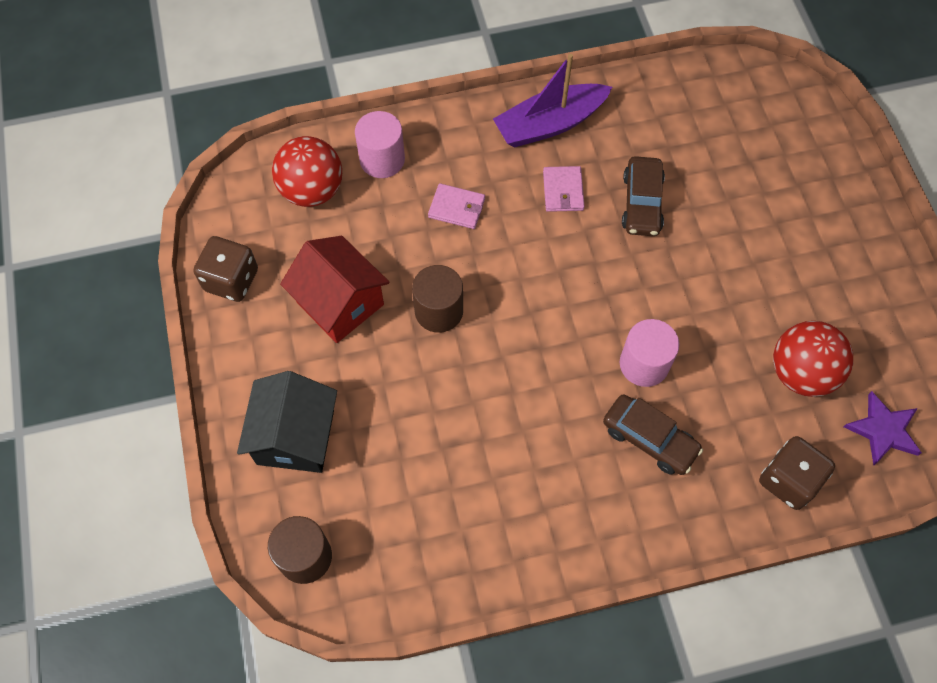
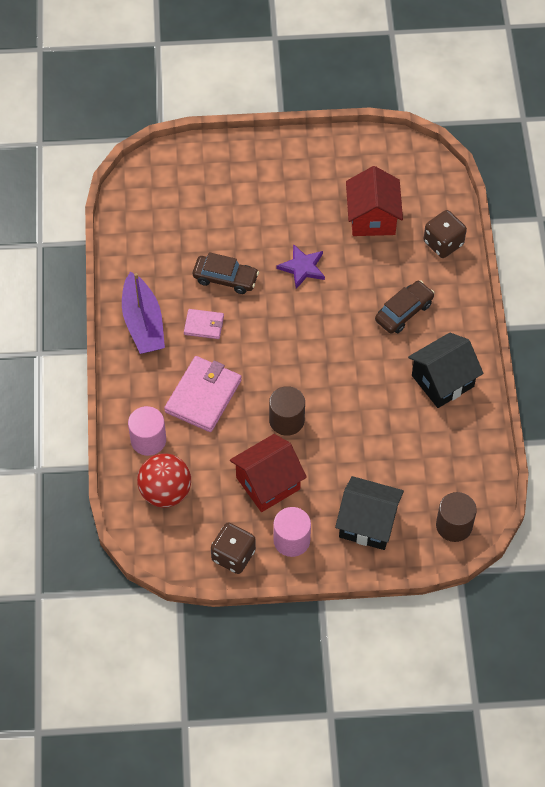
camera: 80 degrees left, 5 degrees down
(457, 208) = (203, 396): pink wallet -> pink wallet, size x1.83
(543, 510) = (442, 381): none -> black house
(644, 364) = (350, 304): pink cylinder -> pink cylinder (291, 540)
(801, 373) = (372, 218): red ball -> red house
(883, 430) = (418, 185): purple star -> purple star (302, 267)

